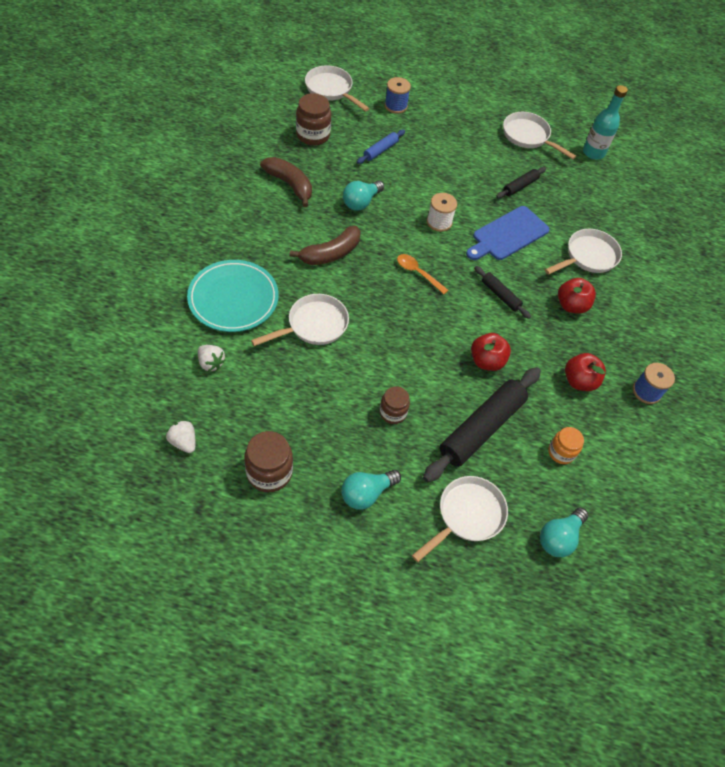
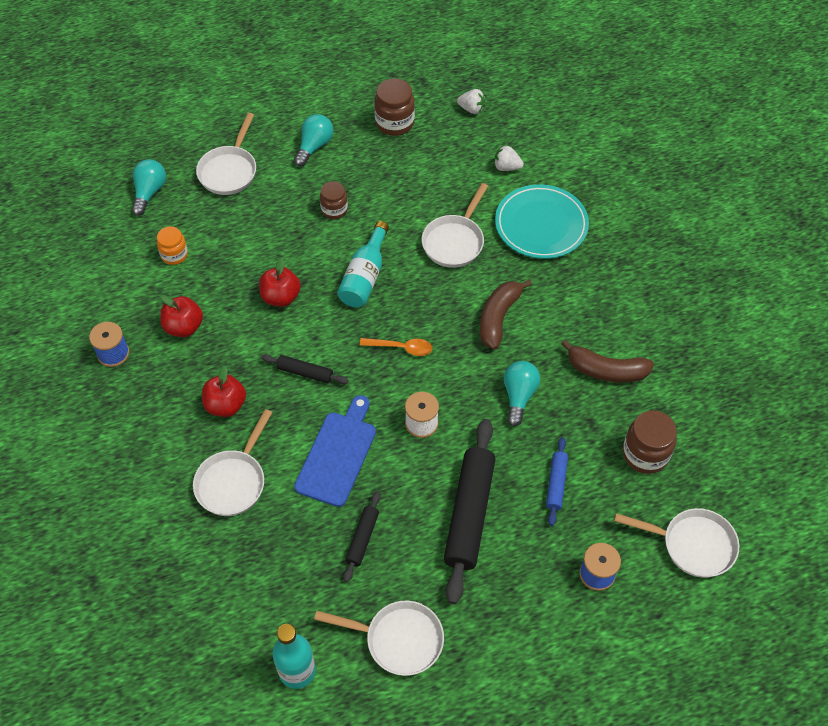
camera: 155 degrees right, 0 degrees up
(408, 339) = (364, 277): none -> turquoise bottle
(481, 428) = (253, 237): black rolling pin -> black rolling pin (469, 514)

